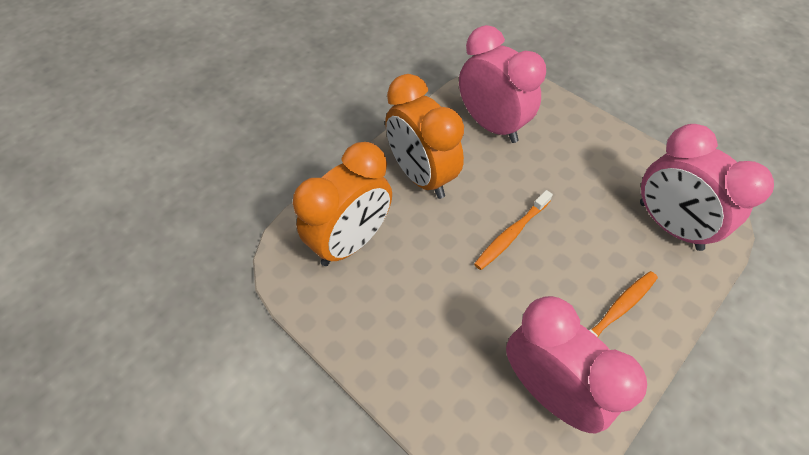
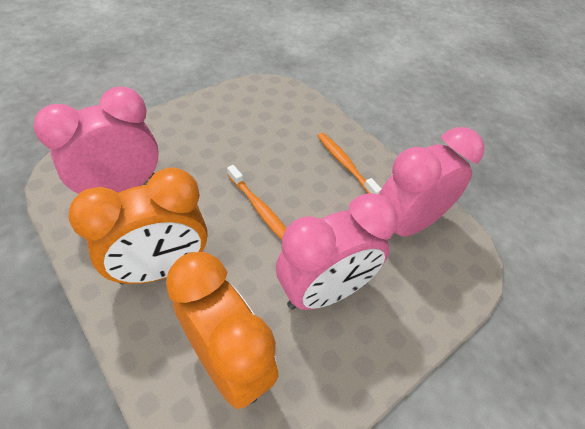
camera: 85 degrees left, 5 degrees down
(669, 225) = (279, 113): pink clock -> pink clock (324, 291)

